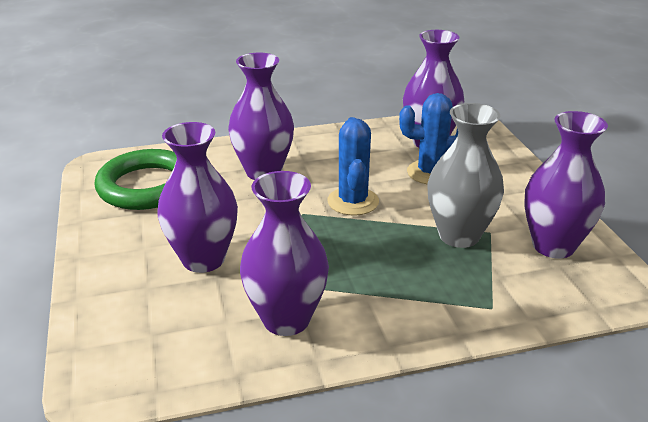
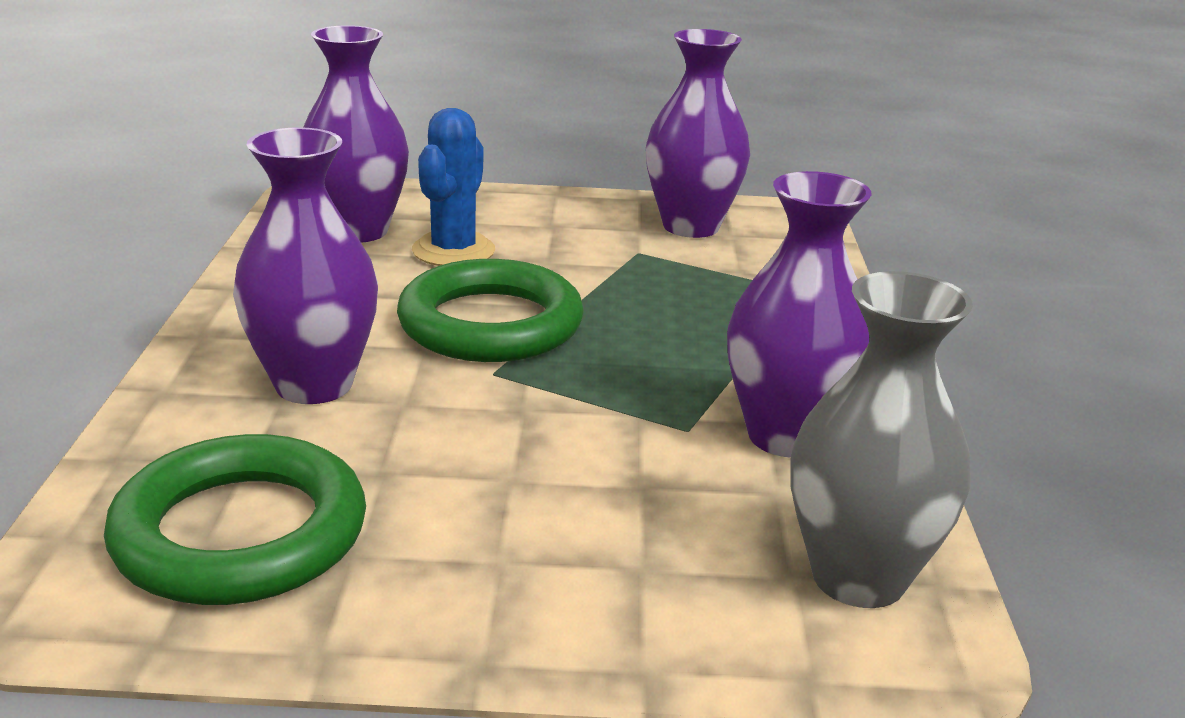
camera: 75 degrees left, 5 degrees down
(203, 259) = (583, 492): purple vase -> none
(353, 201) = (490, 324): blue cactus -> green ring
(459, 235) = (636, 272): grey vase -> grey vase (858, 577)

